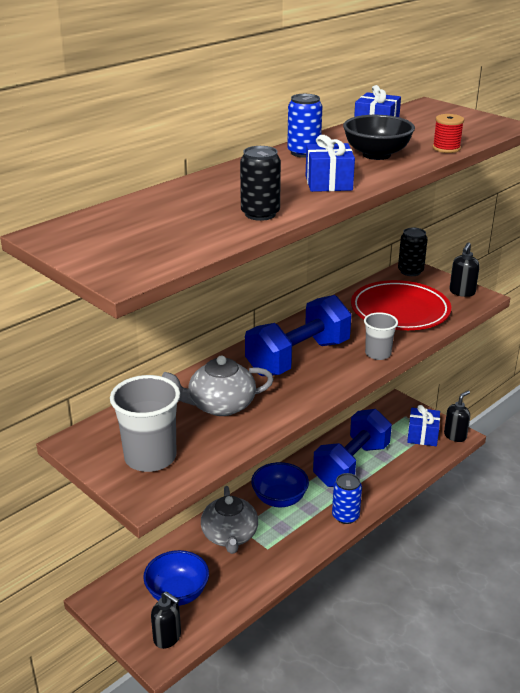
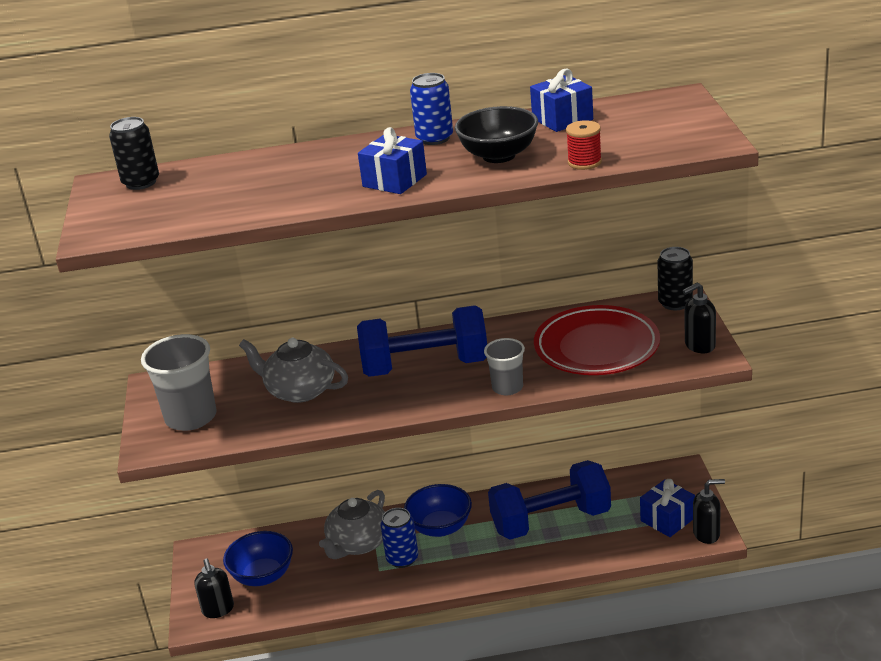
camera: 40 degrees right, 0 degrees up
(260, 214) = (281, 201): black can -> black can (141, 183)
(345, 516) = (486, 571): blue can -> blue can (402, 559)

